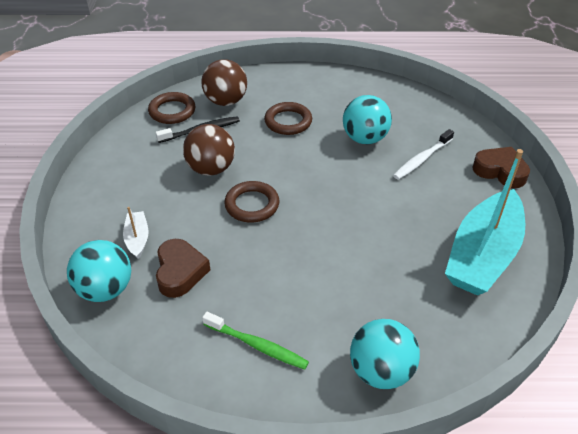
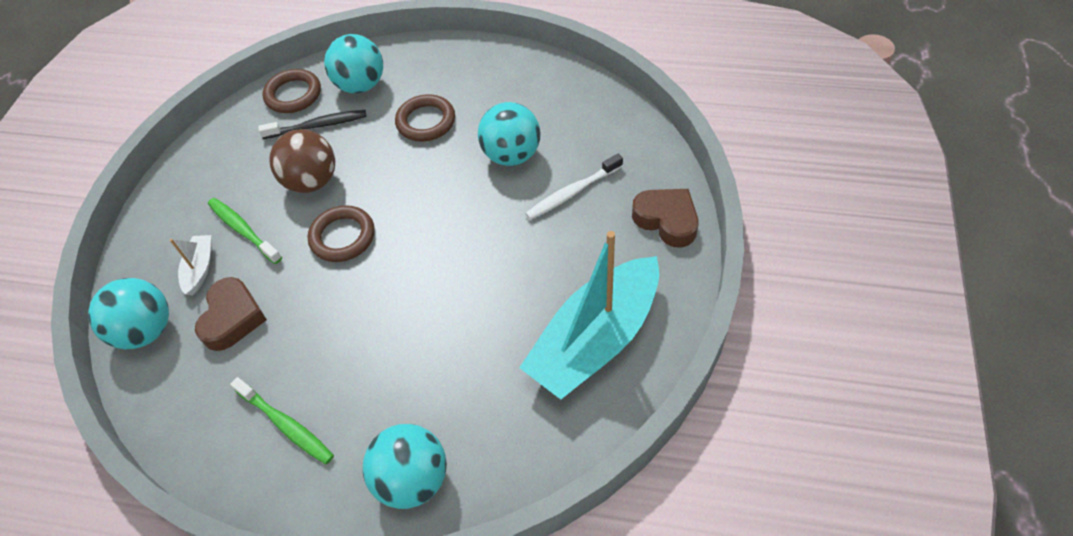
camera: 15 degrees right, 10 degrees up
(165, 208) = (243, 230): none -> green toothbrush
(226, 101) = (361, 85): brown ball -> turquoise ball

